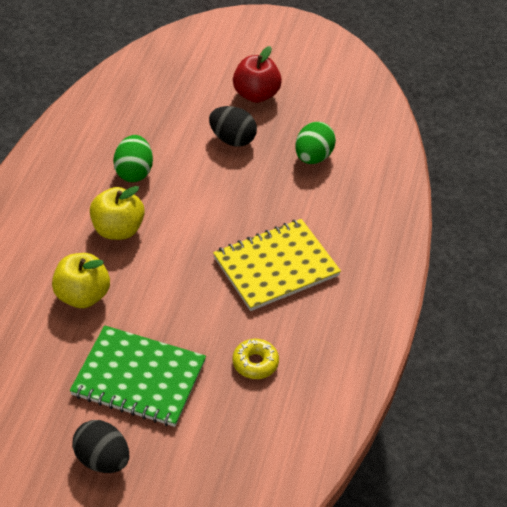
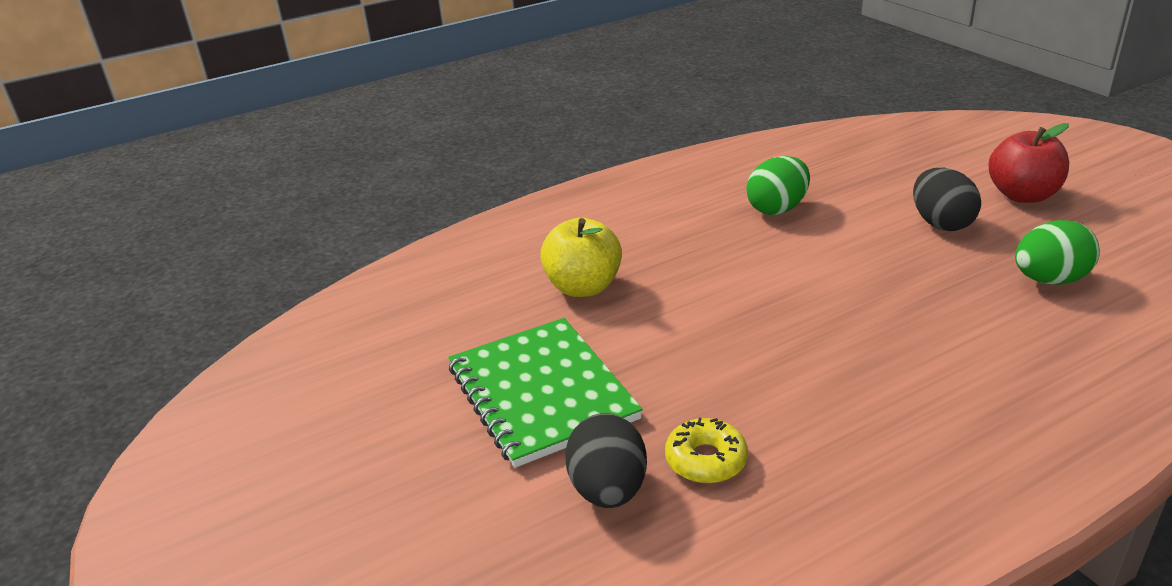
camera: 50 degrees right, 15 degrees down
(102, 460) = (395, 450): black egg -> black egg (608, 490)
(118, 230) = (696, 248): yellow apple -> none
(276, 267) = (861, 369): yellow notebook -> none

